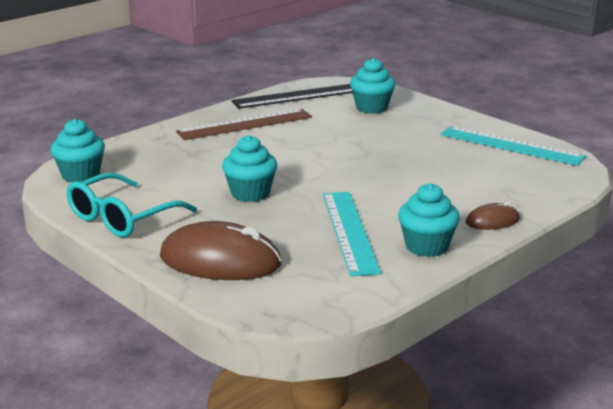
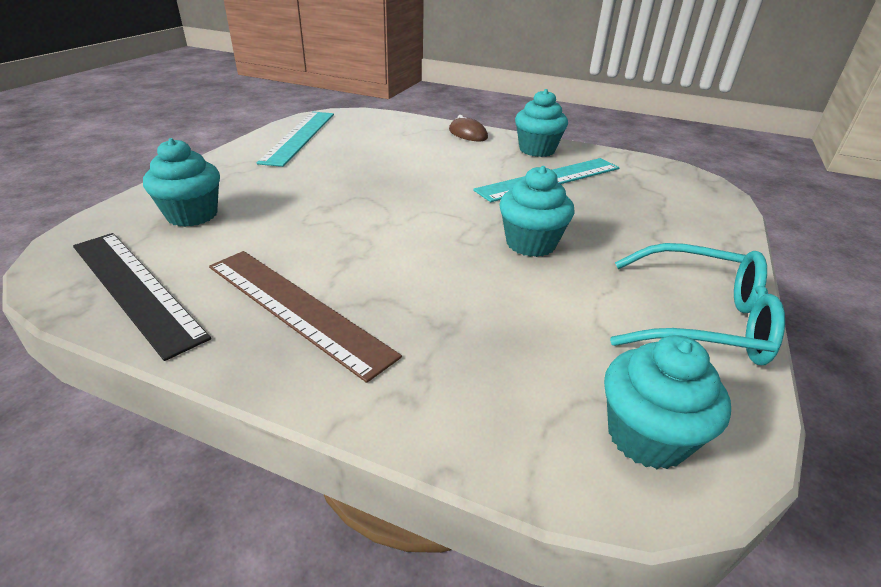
camera: 115 degrees left, 10 degrees up
(220, 261) = (682, 225): brown mouse -> none

